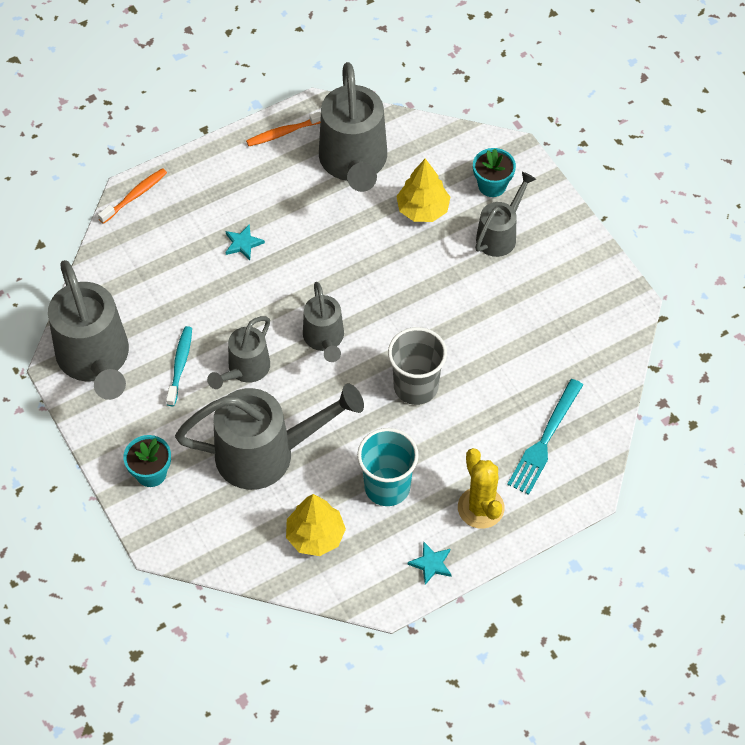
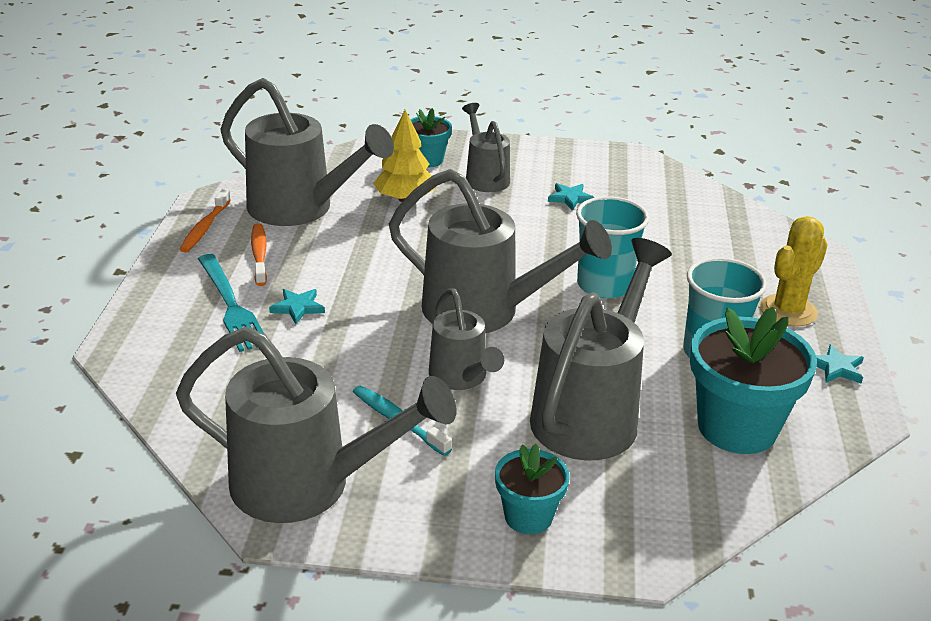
camera: 55 degrees left, 25 degrees down
(135, 196) = (127, 348): orange toothbrush -> orange toothbrush (259, 255)
(315, 535) = (737, 427): yellow tree -> turquoise flower pot
(324, 339) = (484, 311): grey watering can -> grey watering can, size x1.77
(416, 386) = (604, 285): grey cup -> turquoise cup
(480, 508) = (788, 311): yellow cactus -> yellow cactus turned 60 degrees counterclockwise
(519, 303) = (570, 198): none -> turquoise star
(545, 440) = (738, 247): turquoise fork -> turquoise fork (231, 305)

